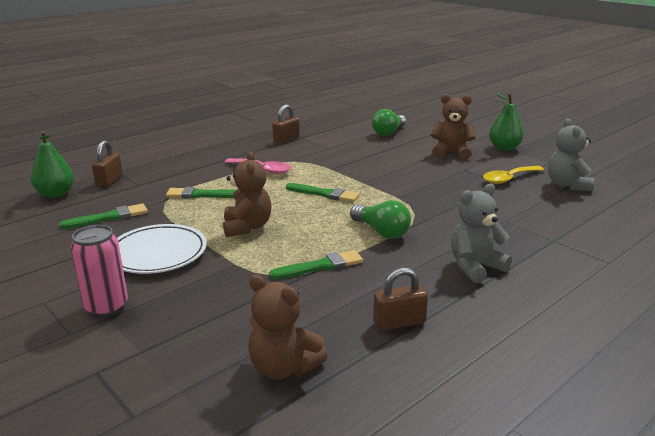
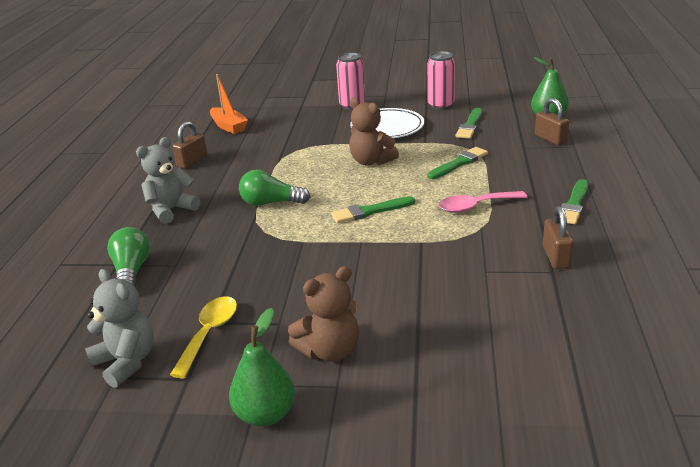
camera: 140 degrees right, 5 degrees up
(58, 251) = (441, 106): none -> pink can
(283, 367) = (228, 126): brown teddy bear -> orange boat
(320, 266) = (278, 164): green brush -> green brush (574, 204)
(388, 132) = (478, 352): green light bulb -> green light bulb (131, 271)
(475, 267) = (171, 210): grey teddy bear -> grey teddy bear turned 150 degrees counterclockwise

